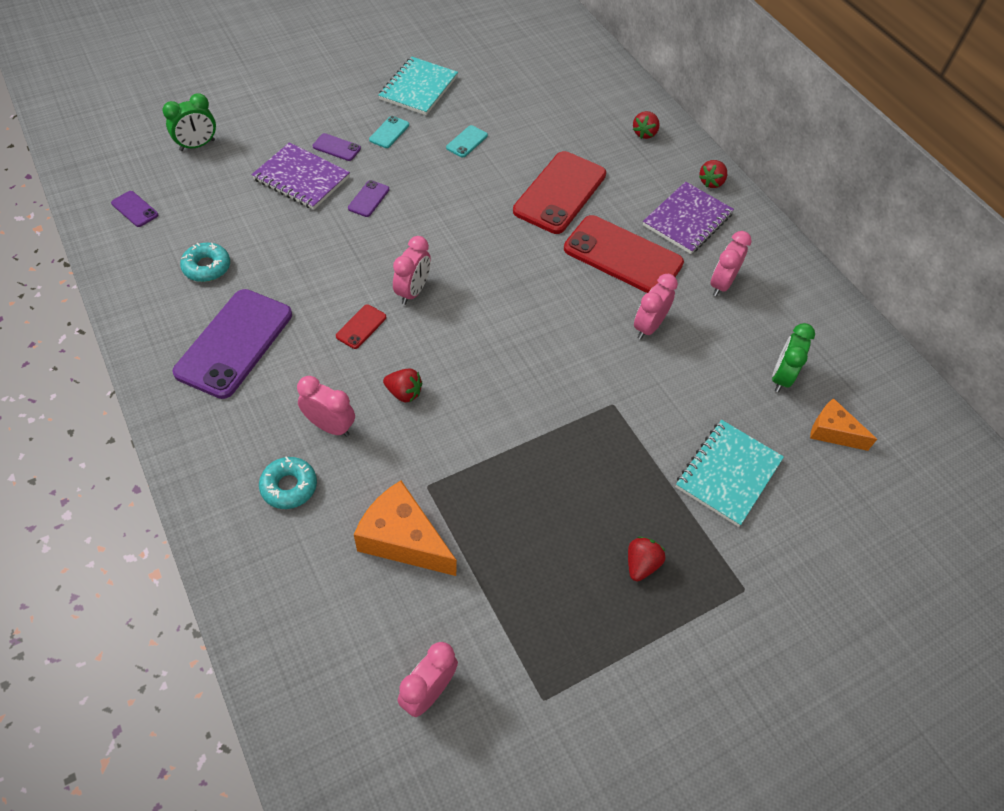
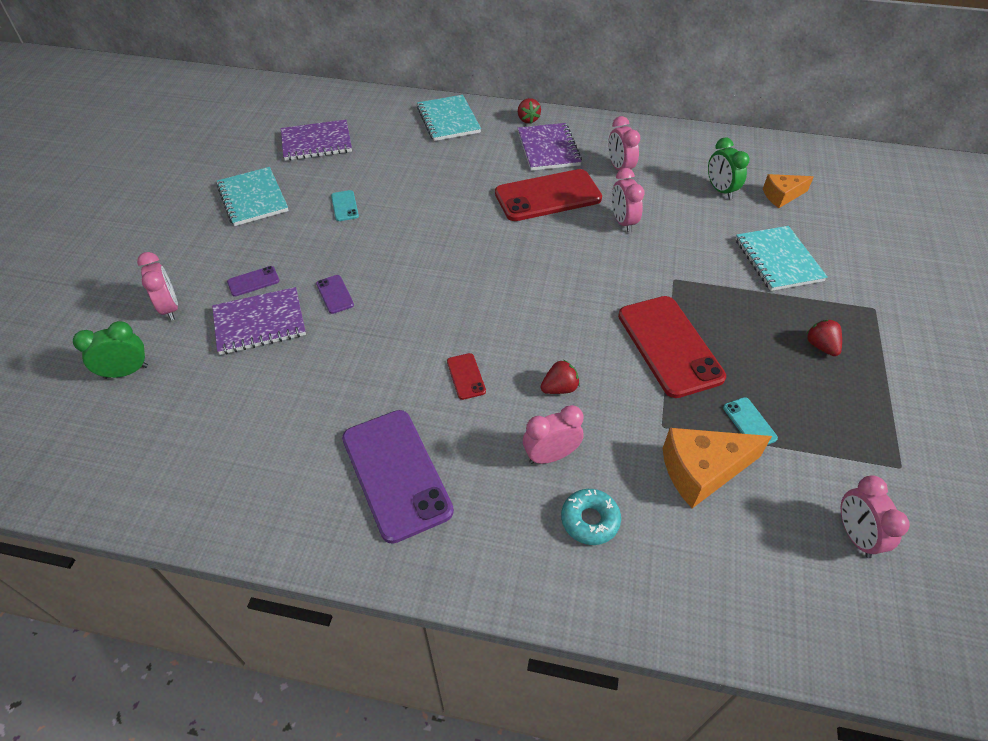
camera: 45 degrees left, 5 degrees down
(135, 209) = (146, 464): purple phone -> none
(197, 145) = (126, 372): green clock -> green clock turned 120 degrees counterclockwise
(207, 267) = (285, 446): turquoise donut -> none
(389, 132) = (278, 241): turquoise phone -> turquoise phone (749, 423)
(412, 291) = (462, 324): pink clock -> pink clock (170, 308)
(520, 78) = (316, 142): none -> purple notebook
(560, 193) = (454, 190): red phone -> red phone (669, 346)
(644, 133) = (448, 120): red strawberry -> turquoise notebook

